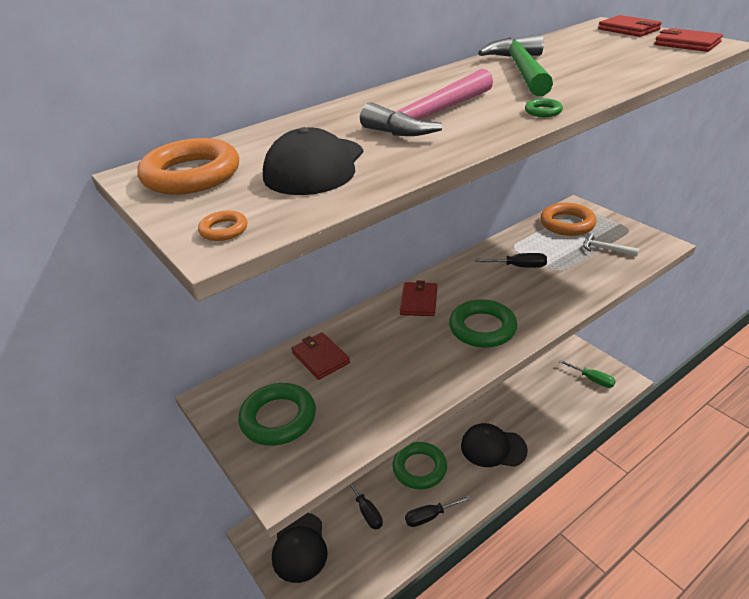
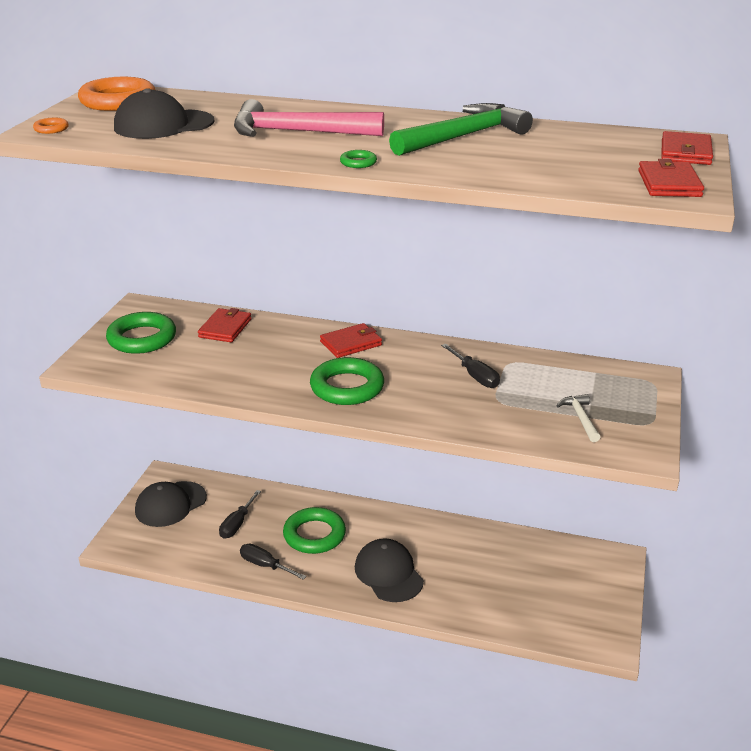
camera: 50 degrees right, 5 degrees down
(567, 224) = (603, 380): orange ring -> none
(592, 379) = (577, 614): green screwdriver -> none

